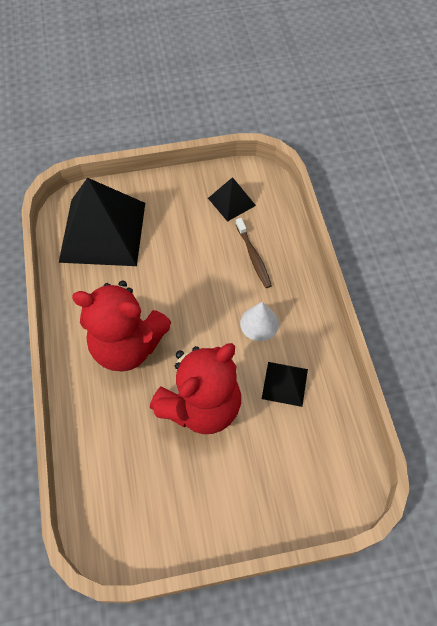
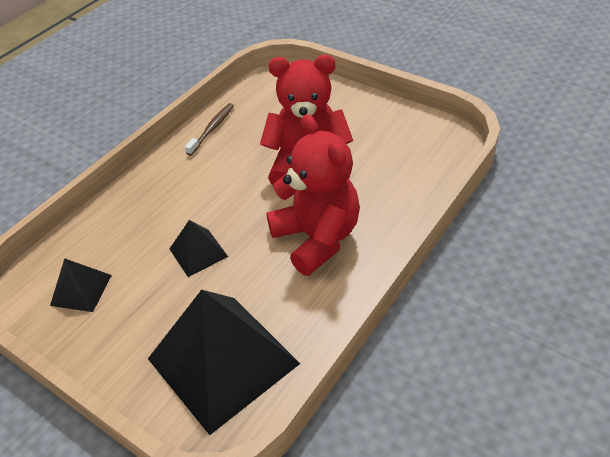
camera: 130 degrees left, 15 degrees down
(253, 257) = (138, 229): brown toothbrush -> brown toothbrush (212, 129)
(259, 323) = (204, 183): white cone -> none
(285, 383) = (240, 141): black pyramid -> black pyramid (198, 252)

